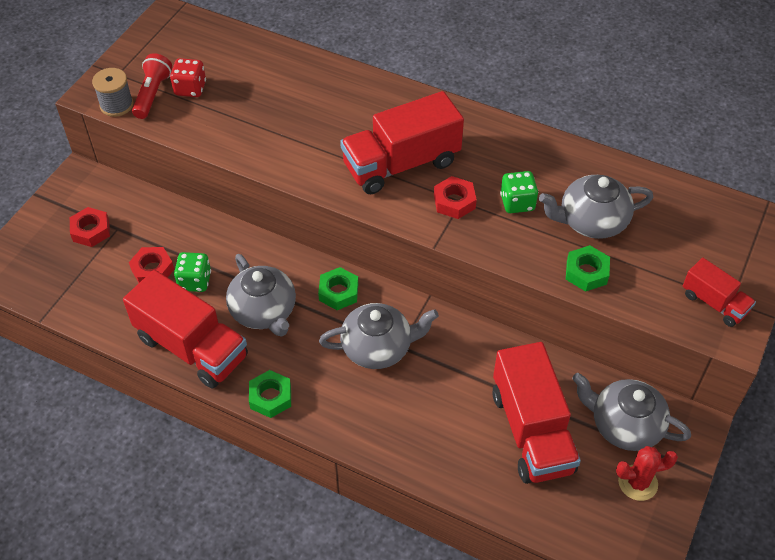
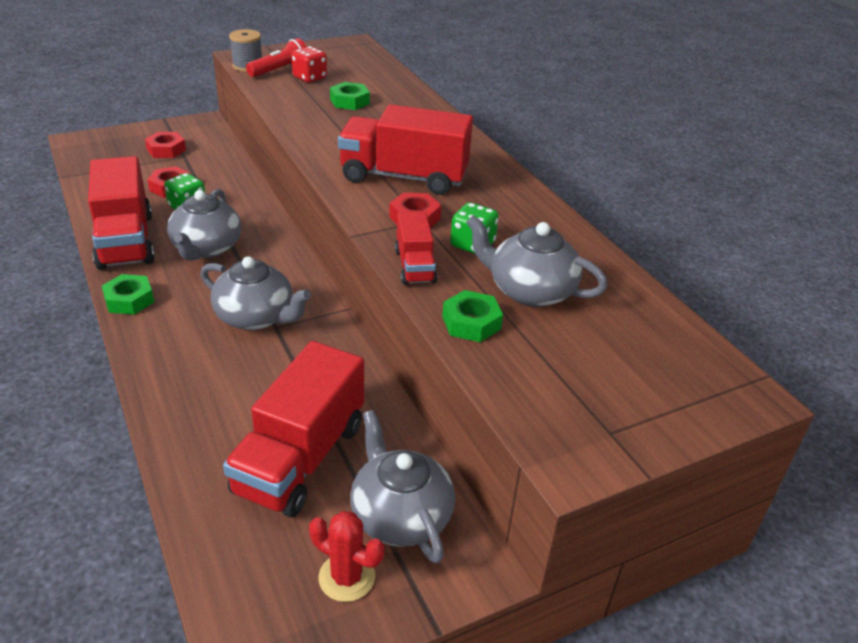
camera: 35 degrees right, 15 degrees down
(338, 292) = (279, 266): green nut -> green nut (349, 101)
(714, 303) = (585, 422): red truck -> red truck (414, 266)

